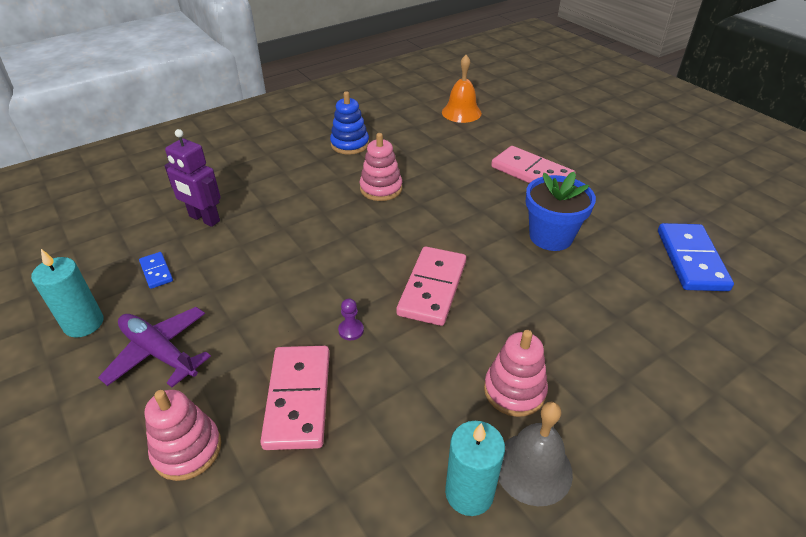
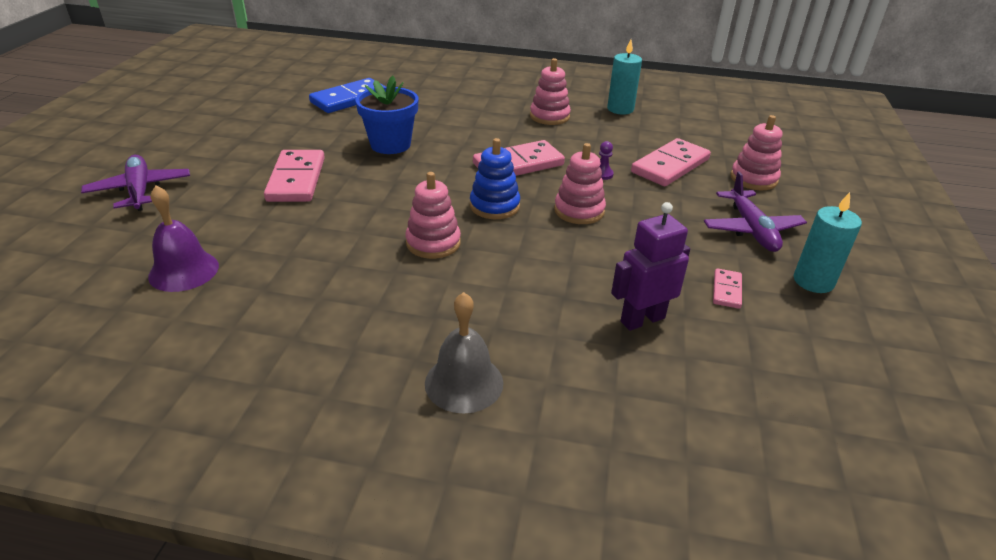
camera: 135 degrees left, 5 degrees down
(156, 272) = (727, 290): blue domino -> pink domino
(204, 219) = (642, 319): purple robot -> purple robot turned 105 degrees counterclockwise
(324, 272) = (579, 211): none -> pink stacking toy
(350, 144) = (371, 313): blue stacking toy -> blue stacking toy (494, 206)
(461, 112) = (184, 271): orange bell -> purple bell
(533, 468) = (582, 101): grey bell -> grey bell (464, 383)
(575, 121) = (140, 190): none -> purple plane

